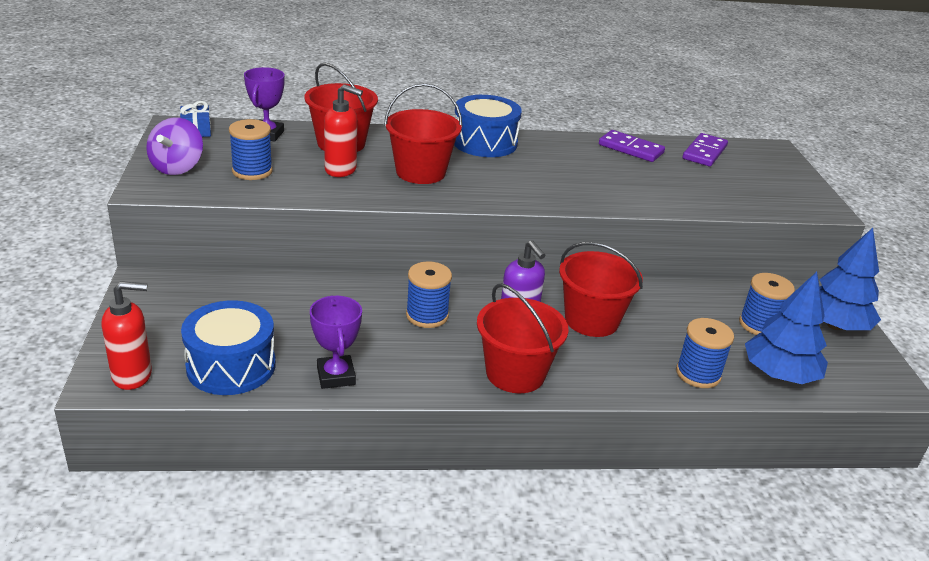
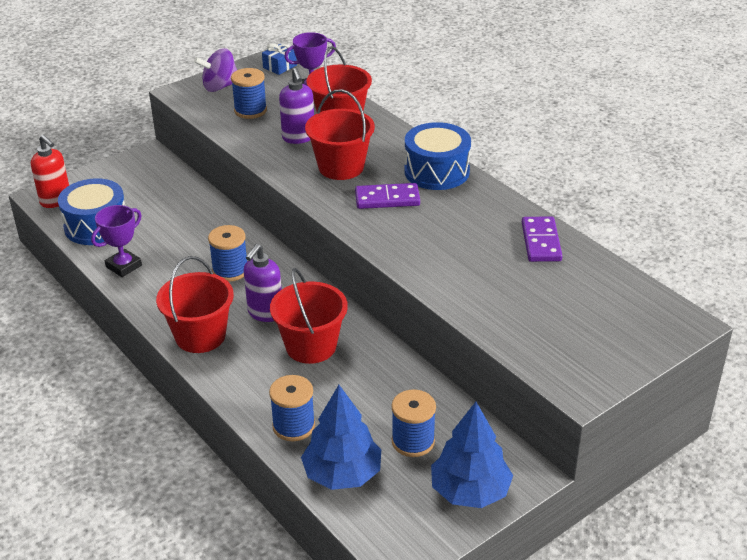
camera: 60 degrees right, 5 degrees up
(341, 170) = (298, 138): red soap dispenser -> purple soap dispenser
(704, 153) = (601, 284): purple domino -> purple domino (387, 199)

